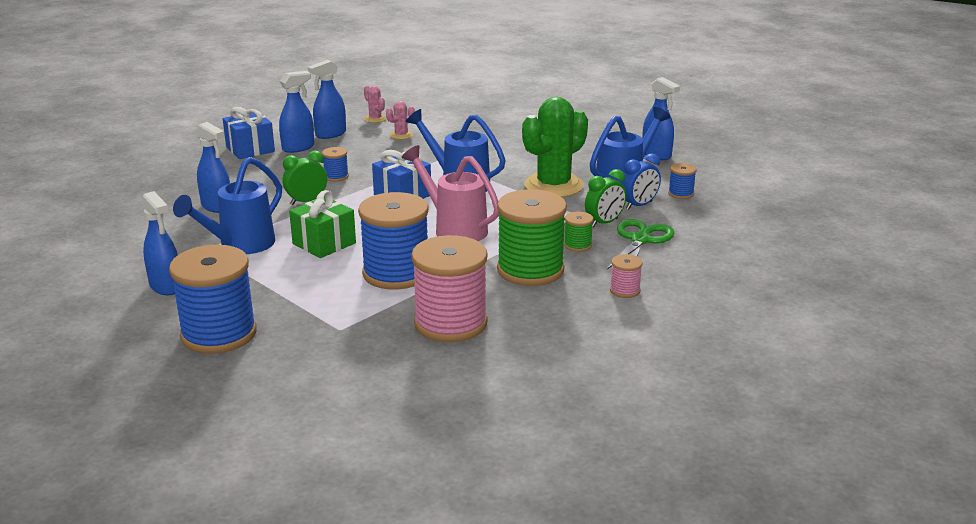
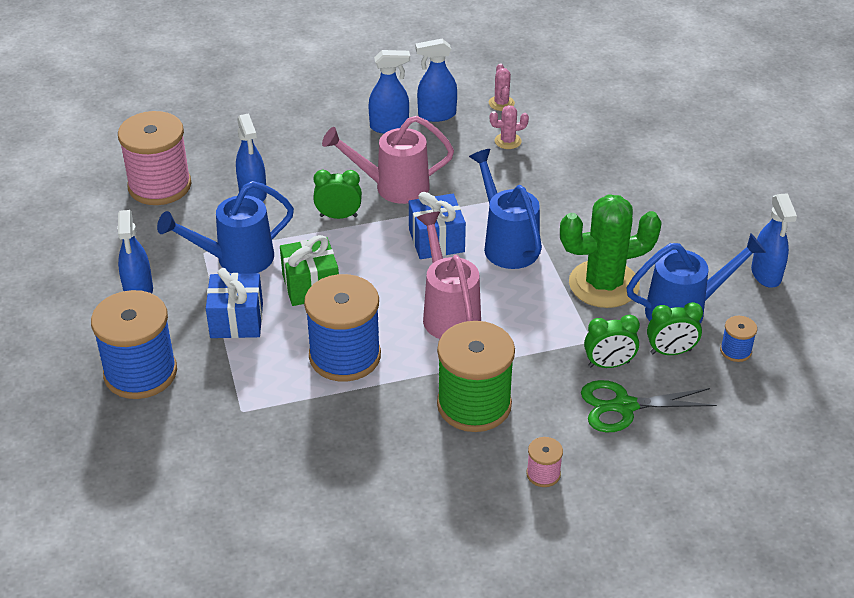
camera: 30 degrees right, 15 degrees up
(250, 149) = (342, 113): blue gift -> blue gift (236, 320)
(336, 176) = (393, 187): blue spool -> pink watering can
(450, 323) = (342, 446): pink spool -> pink spool (159, 186)
(577, 245) = (552, 387): green spool -> none
(639, 205) = (670, 352): blue clock -> green clock
(640, 240) = (624, 406): green scissors -> green scissors turned 150 degrees counterclockwise

